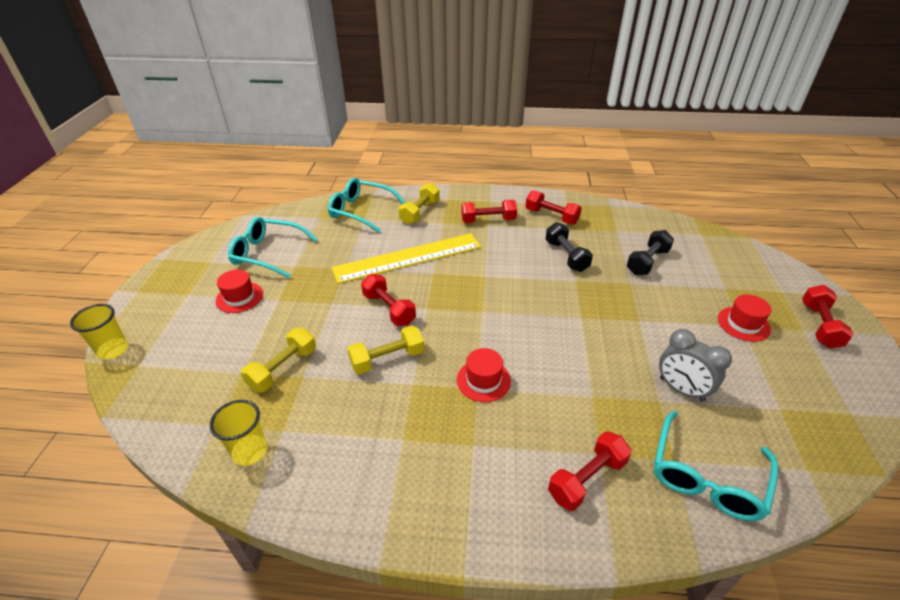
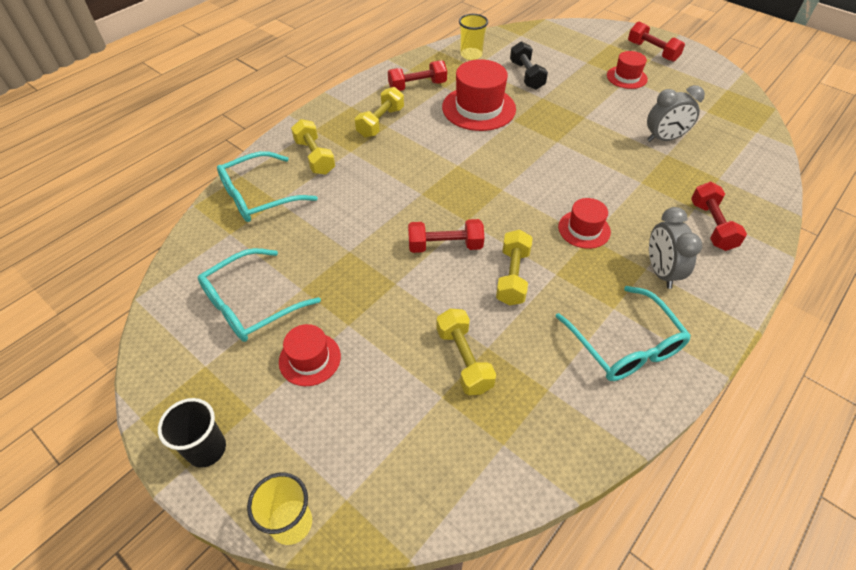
camera: 55 degrees left, 10 degrees up
(152, 292) = (206, 449): none -> black cup
(250, 451) = (558, 425): yellow cup -> yellow cup (471, 55)
(408, 257) = (380, 199): yellow ruler -> none
(478, 458) = (660, 272): none -> grey clock
(488, 220) = (380, 122): red dumbbell -> yellow dumbbell
(566, 256) = (478, 108): black dumbbell -> red hat
(707, 476) = (739, 172): turquoise glasses -> turquoise glasses (624, 344)

